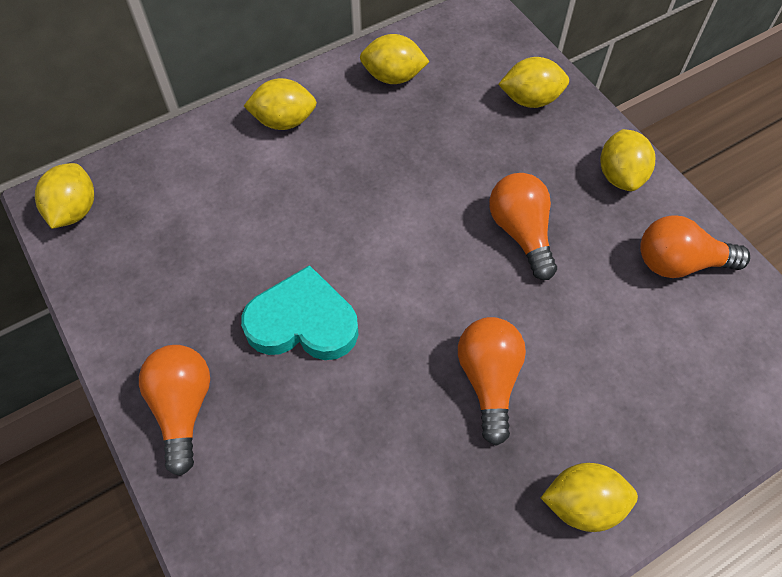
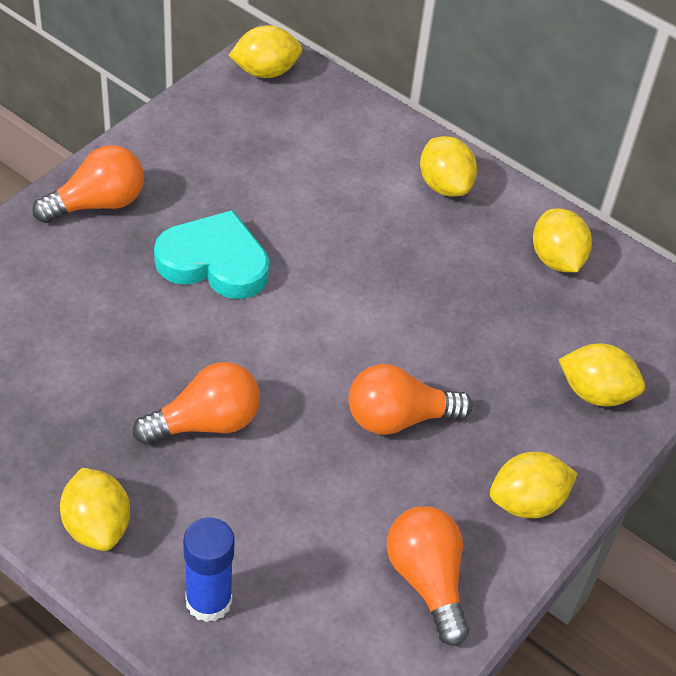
camera: 65 degrees right, 10 degrees down
(303, 322) = (214, 262): turquoise heart -> turquoise heart turned 60 degrees counterclockwise
(521, 232) = (398, 418): orange light bulb -> orange light bulb turned 150 degrees counterclockwise
(530, 99) = (595, 393): yellow lemon -> yellow lemon turned 45 degrees counterclockwise
(676, 428) = (208, 601): none -> blue glue stick

